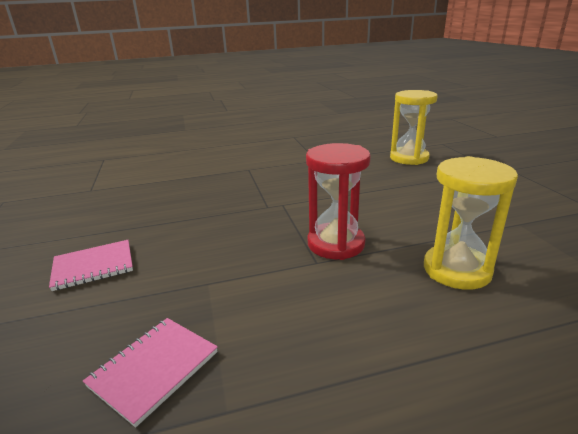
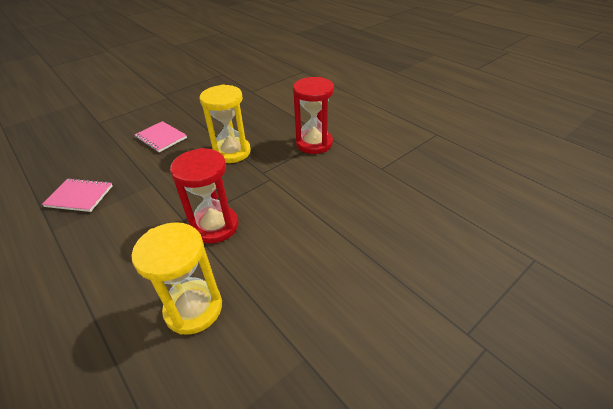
camera: 65 degrees right, 15 degrees up
(249, 176) = (314, 143): none -> red hourglass
(409, 158) = (443, 235): yellow hourglass -> yellow hourglass (232, 152)

